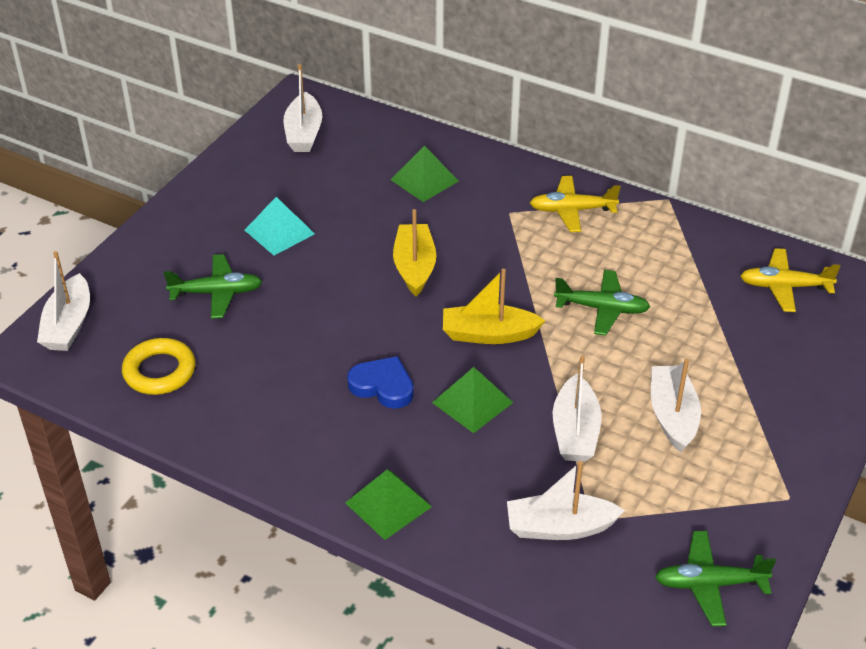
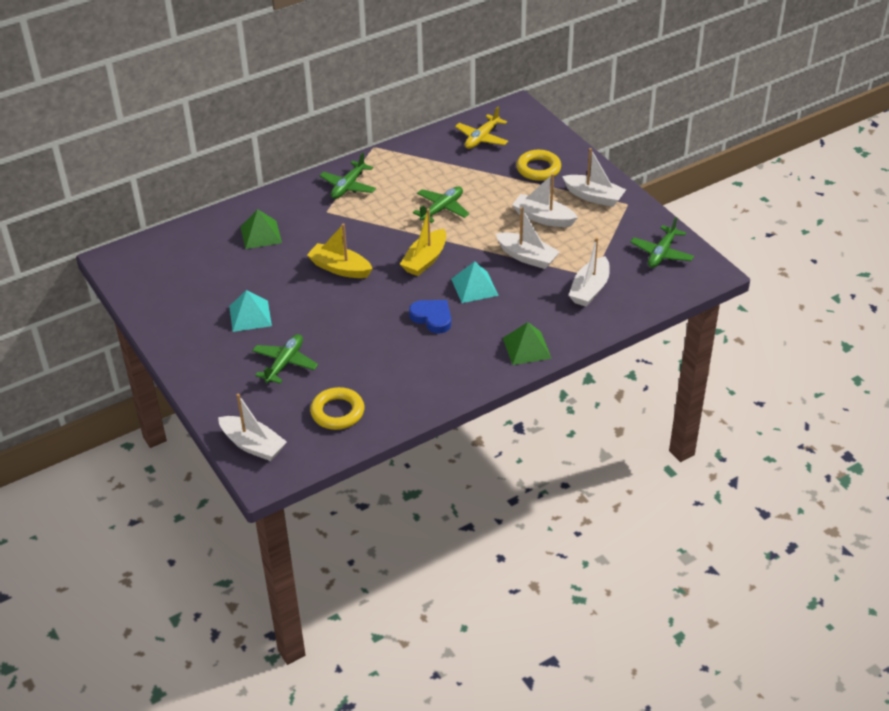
camera: 60 degrees left, 0 degrees up
(304, 133) = (155, 271): white boat -> white boat (594, 197)
(382, 386) = (432, 318): blue heart -> blue heart turned 75 degrees clockwise
(472, 402) = (474, 287): green pyramid -> turquoise pyramid
(572, 210) = (348, 186): yellow plane -> green plane
(775, 368) = (538, 169): none -> yellow ring

